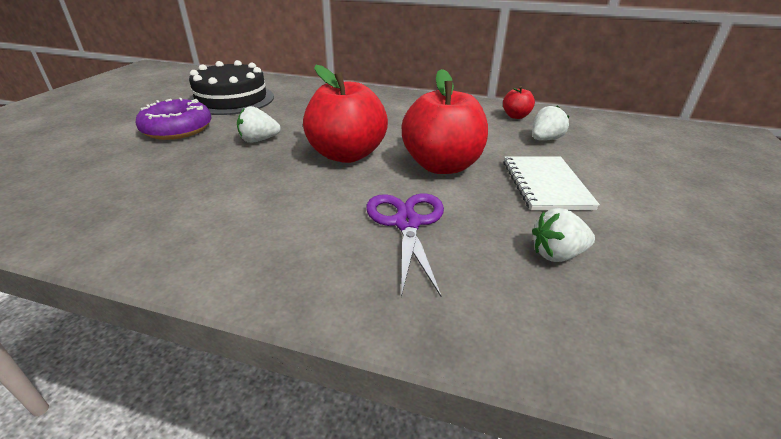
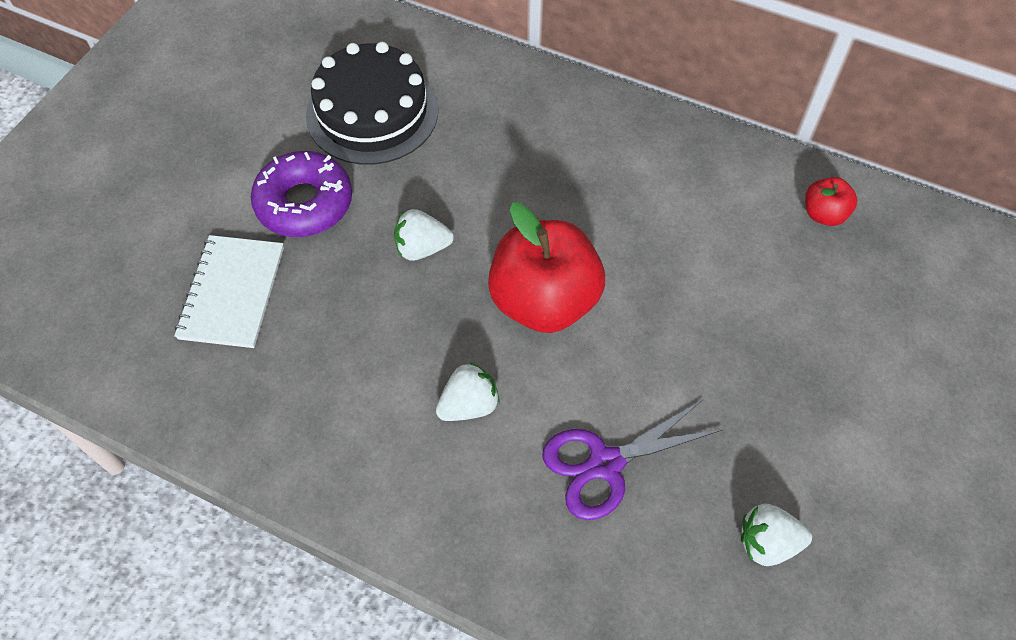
camera: 10 degrees right, 25 degrees up
(407, 223) = (605, 464): purple scissors -> purple scissors turned 120 degrees counterclockwise
(441, 165) = (673, 344): red apple -> none
(545, 139) = (845, 291): white strawberry -> white strawberry (469, 405)
(545, 185) = (803, 407): white notebook -> white notebook (232, 293)

